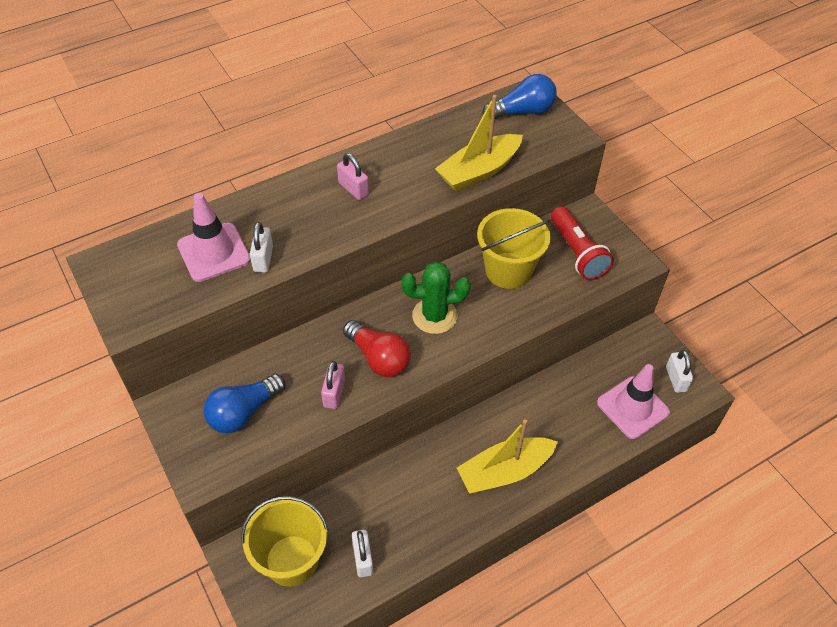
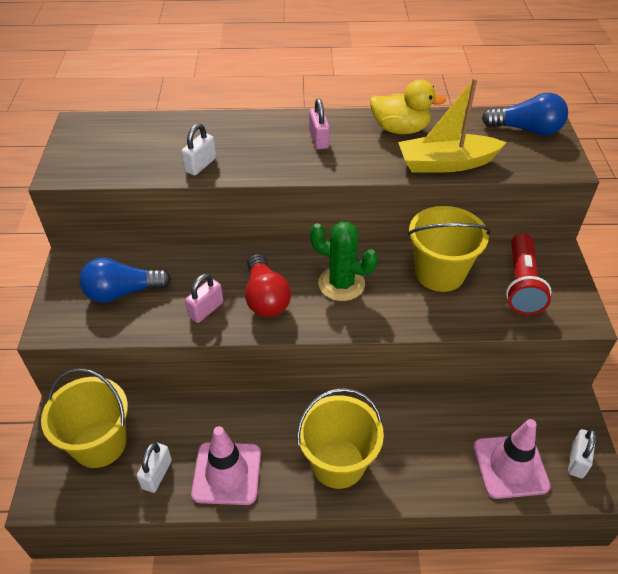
camera: 30 degrees right, 5 degrees down
(214, 252) = (166, 146): pink traffic cone -> pink traffic cone (227, 473)
(418, 150) = (400, 129): none -> yellow duck
(505, 471) = (338, 463): yellow boat -> yellow bucket

